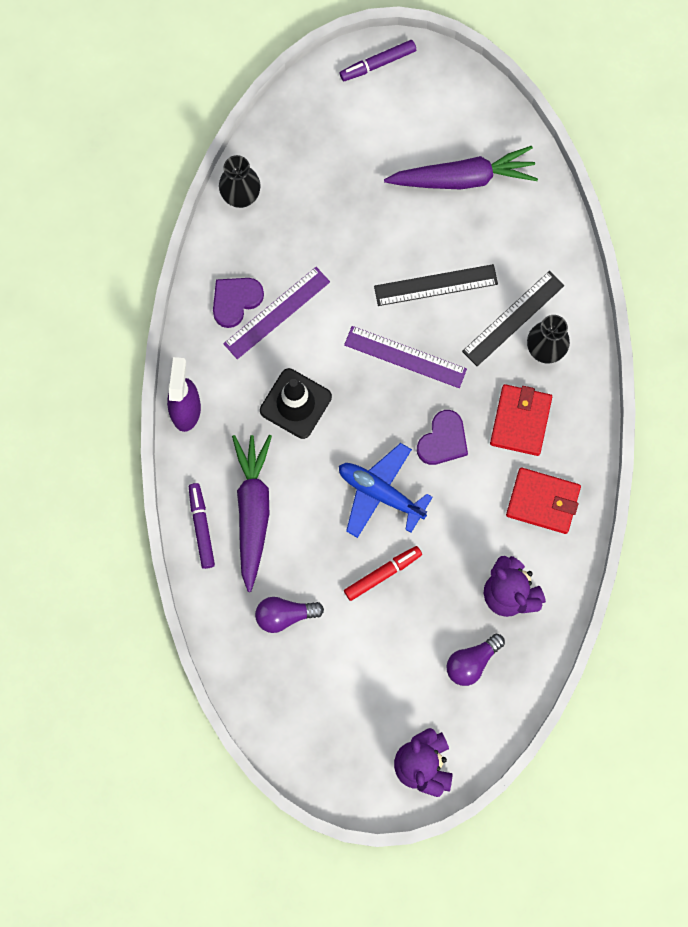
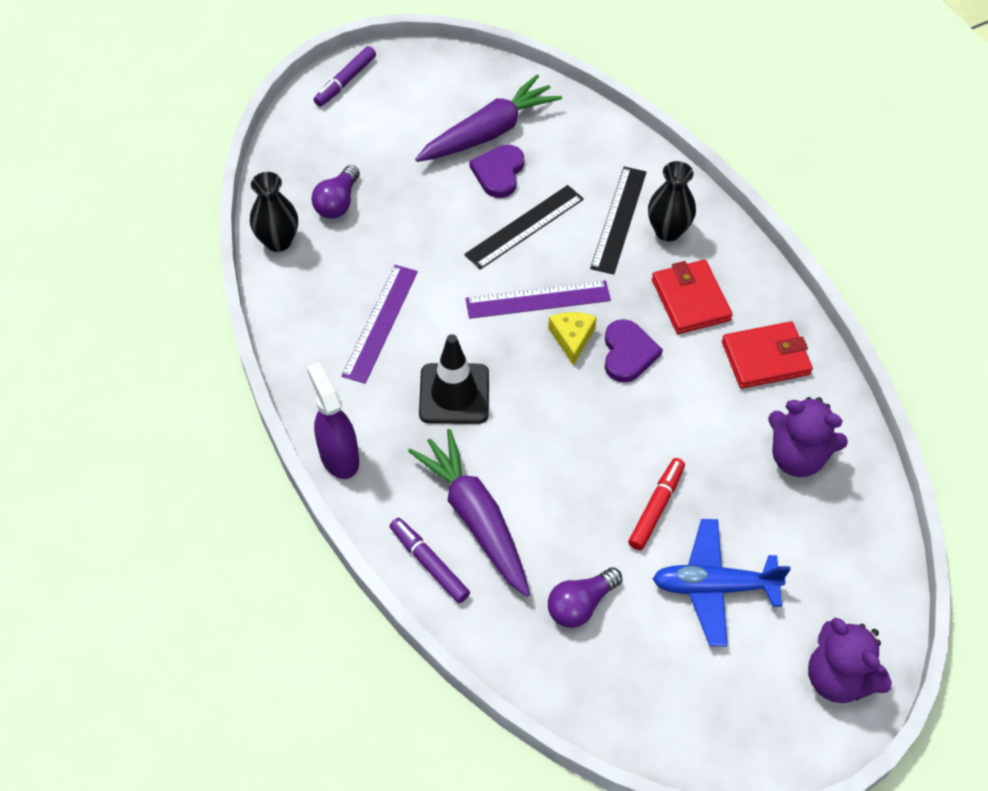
camera: 30 degrees left, 20 degrees down
(235, 301) = (330, 332): purple heart -> purple heart (498, 173)
(380, 493) = (599, 432): blue plane -> blue plane (714, 587)
(409, 405) = (572, 338): none -> yellow cheese
(472, 662) = (810, 543): purple light bulb -> purple light bulb (338, 202)

